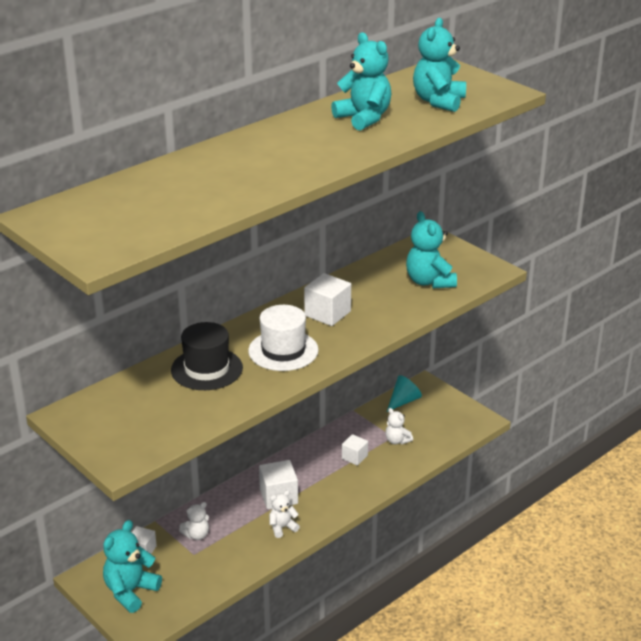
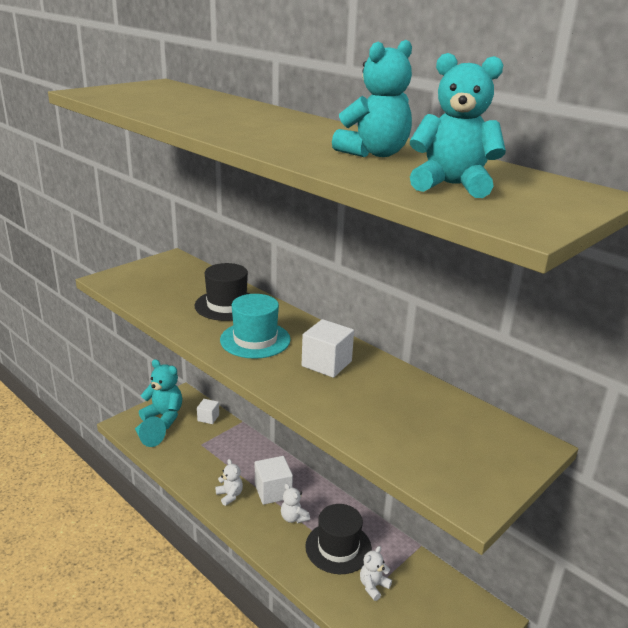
camera: 85 degrees right, 5 degrees down
(196, 535) = (223, 444): white teddy bear -> white teddy bear (293, 518)
(283, 350) = (255, 340): white hat -> turquoise hat
(354, 457) = (338, 547): white cube -> black hat
(403, 401) = (452, 594): turquoise cone -> turquoise cone (149, 439)
(429, 281) = (416, 438): turquoise teddy bear -> none

